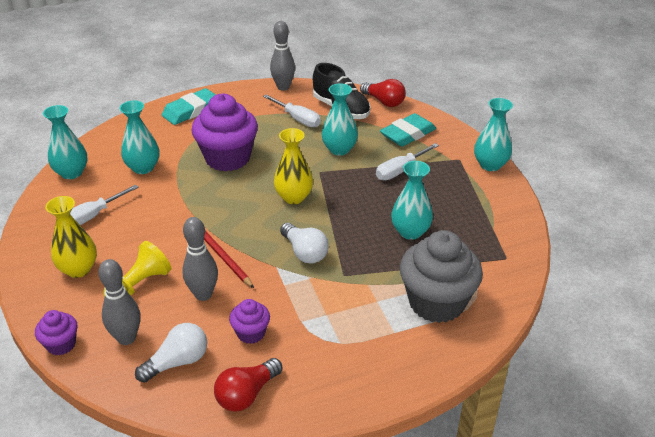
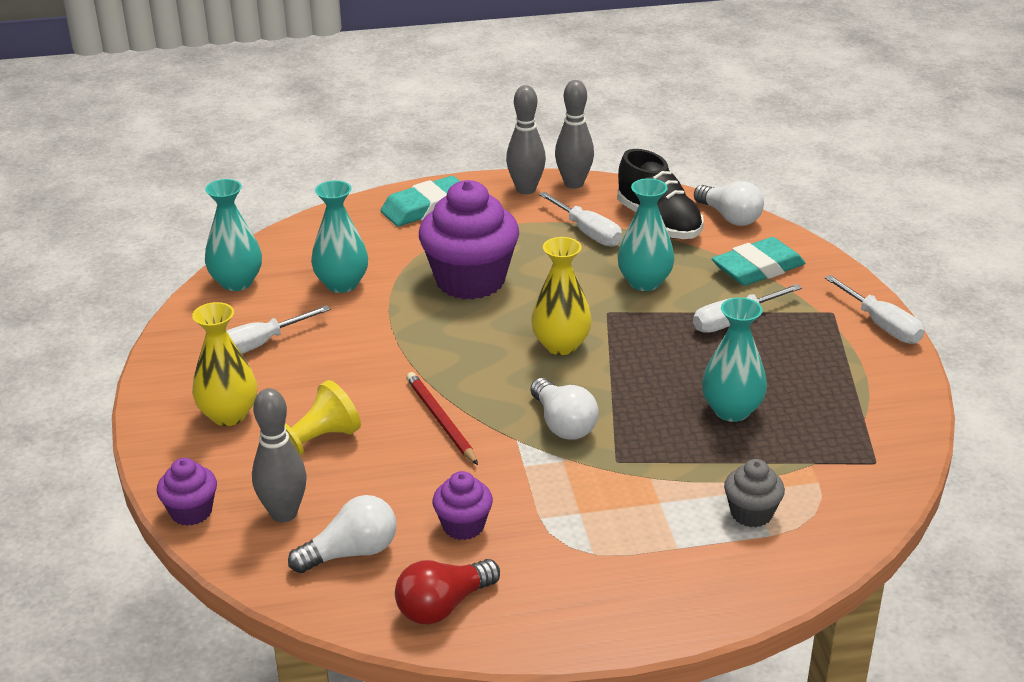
camera: 10 degrees right, 5 degrees down
(203, 294) = (402, 467): grey bowling pin -> grey bowling pin (526, 189)
(384, 102) = (729, 217): red light bulb -> white light bulb
(436, 302) = (751, 513): grey cupcake -> grey cupcake, size x0.48
(490, 165) = (881, 325): turquoise vase -> white screwdriver

